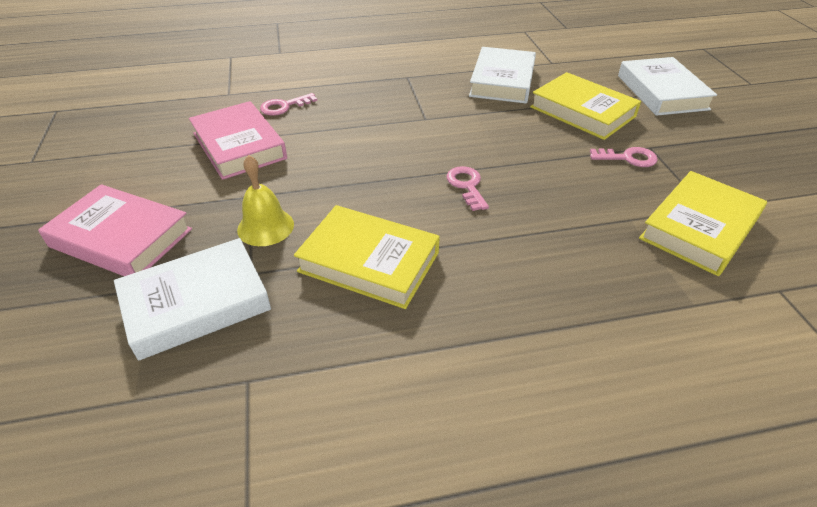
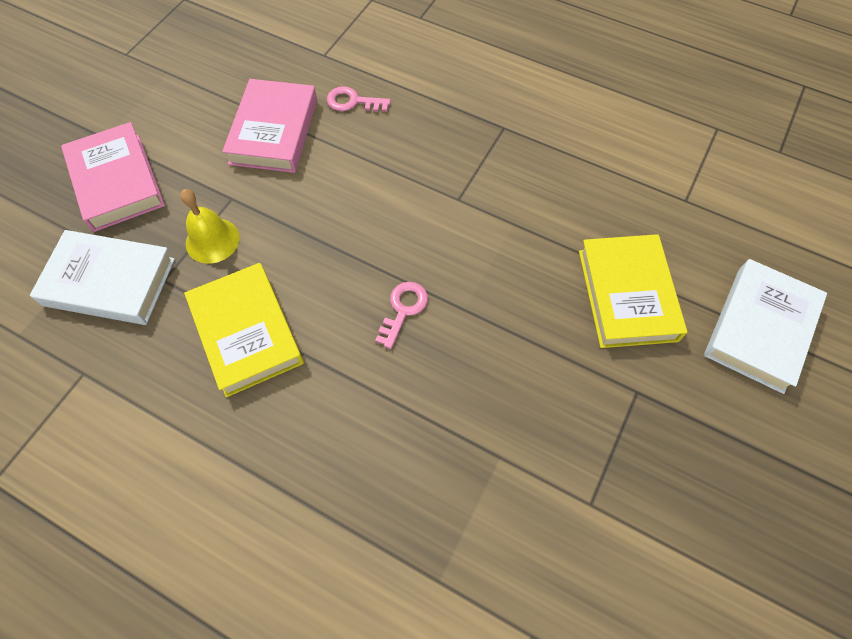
camera: 40 degrees right, 20 degrees up
(502, 81) = (594, 194): white book -> none
(628, 158) = (594, 388): pink key -> none
(699, 228) = (551, 518): yellow book -> none

